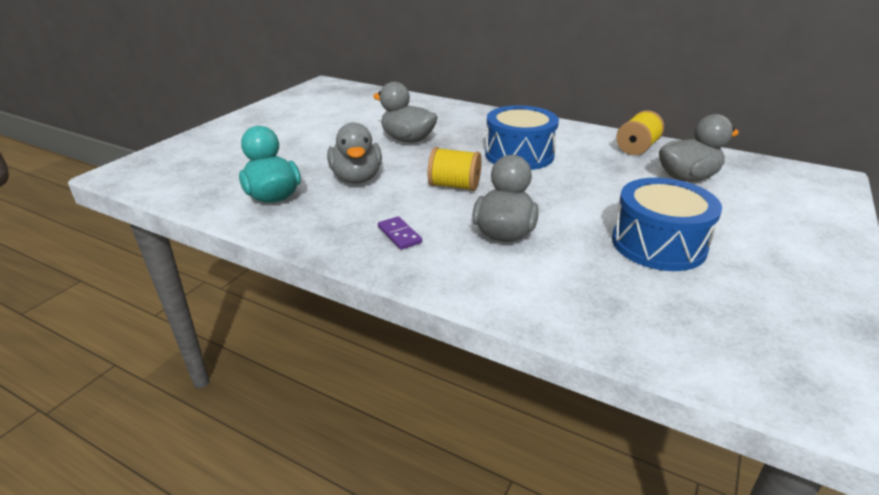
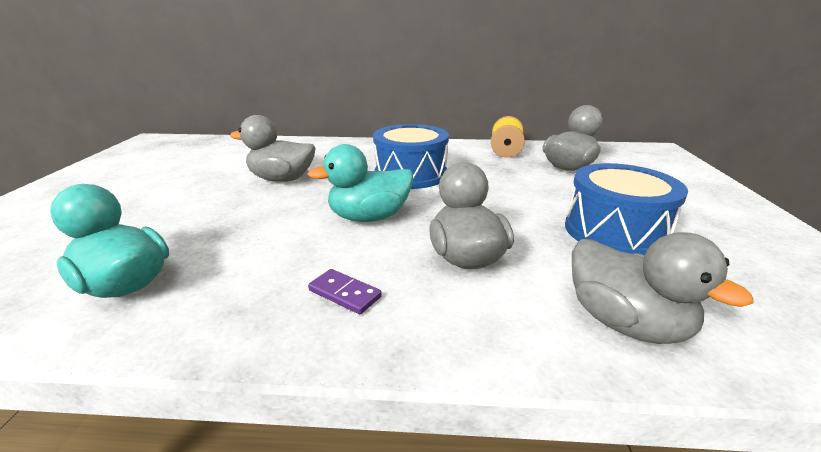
camera: 25 degrees left, 5 degrees down
(357, 178) = (243, 233): grey duck -> grey duck (625, 323)
(454, 186) = (369, 217): yellow spool -> turquoise duck

